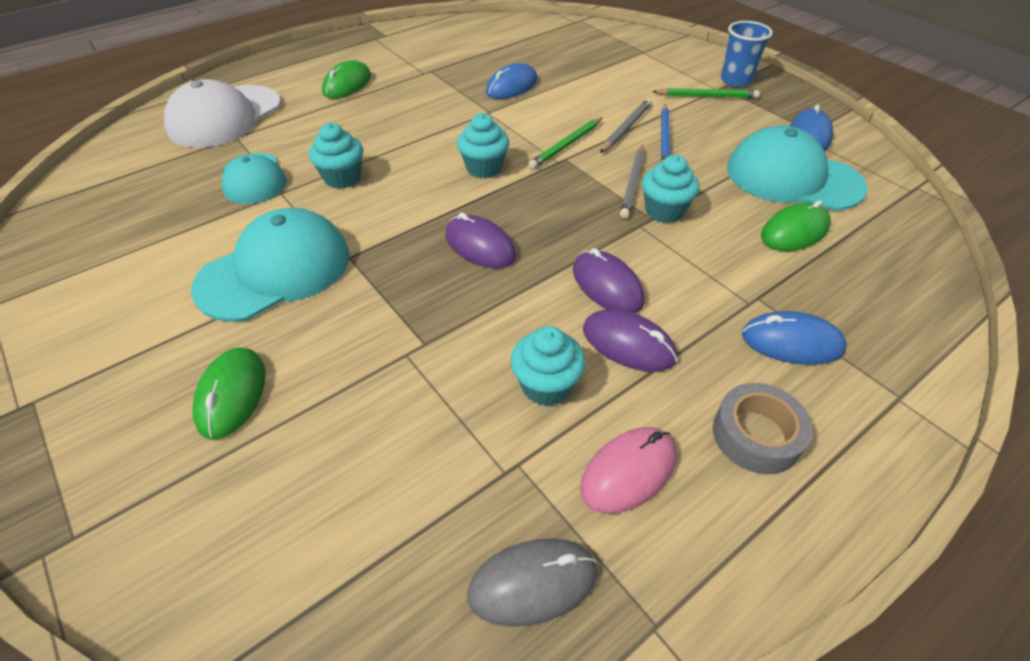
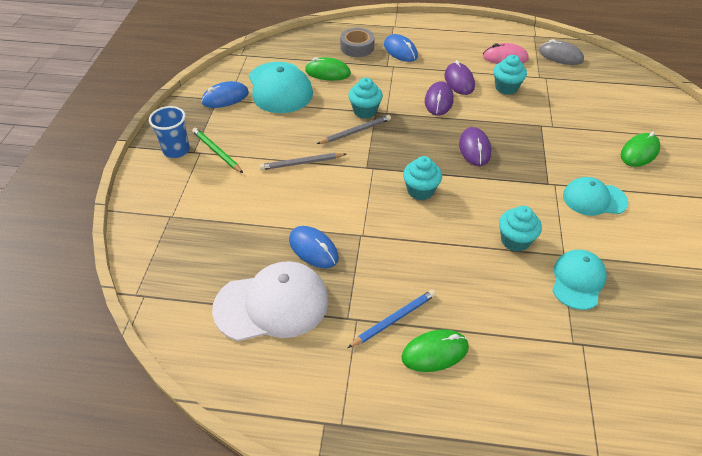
camera: 135 degrees left, 0 degrees up
(225, 117) = (573, 382): white cap -> white cap (272, 304)
(275, 271) = (594, 199): turquoise cap -> turquoise cap, size x0.63
(511, 86) = (313, 249): blue mouse -> blue mouse turned 45 degrees clockwise
(566, 145) = (353, 175): green pencil -> none
(664, 138) = (294, 143): blue pencil -> blue pencil (394, 320)
(756, 435) = (453, 43): grey tape -> grey tape (357, 47)

